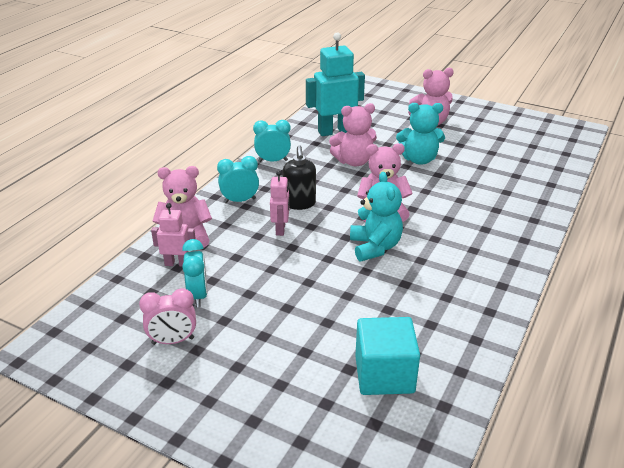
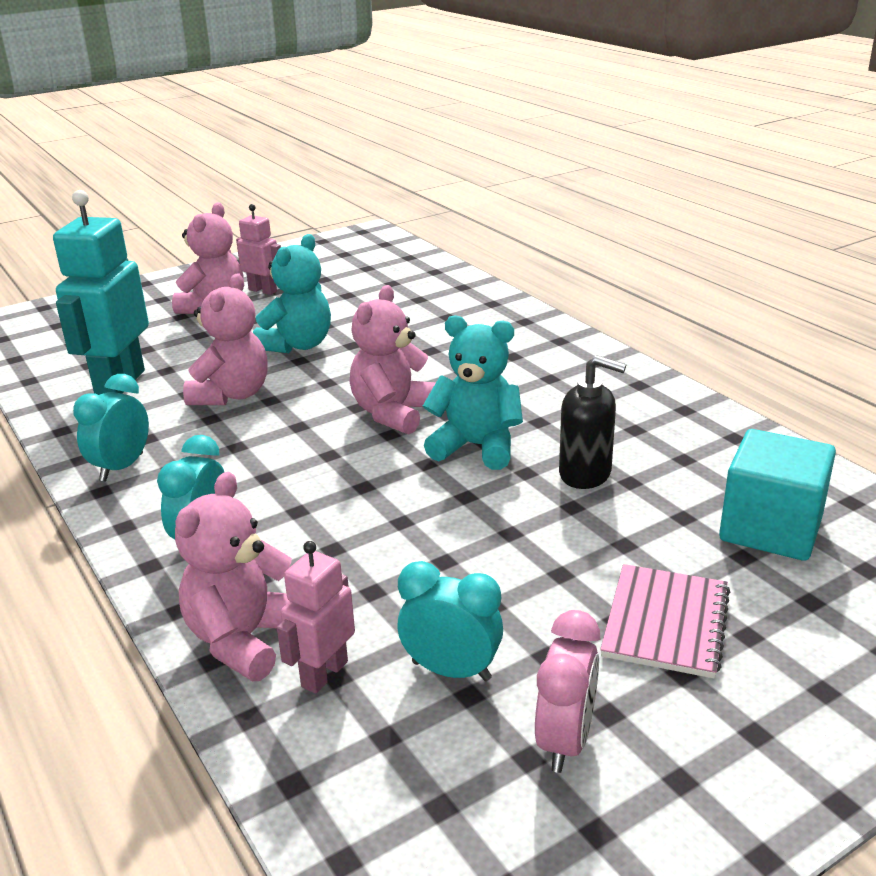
camera: 60 degrees left, 5 degrees down
(271, 352) = (666, 623): none -> pink notebook
(280, 229) = (340, 518): pink robot -> pink robot (263, 290)
(299, 203) = (287, 478): black soap dispenser -> black soap dispenser (585, 474)

